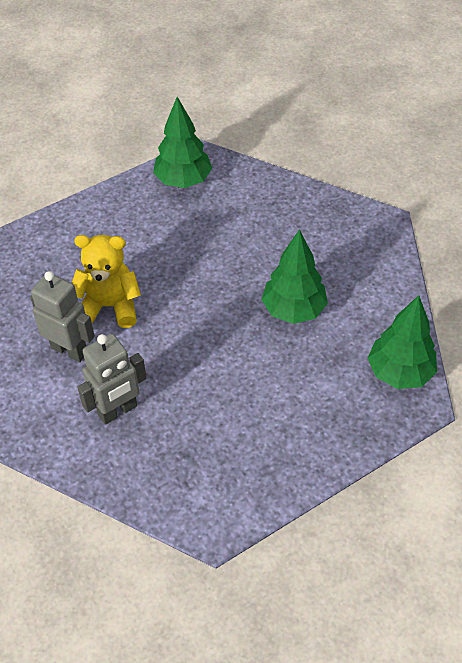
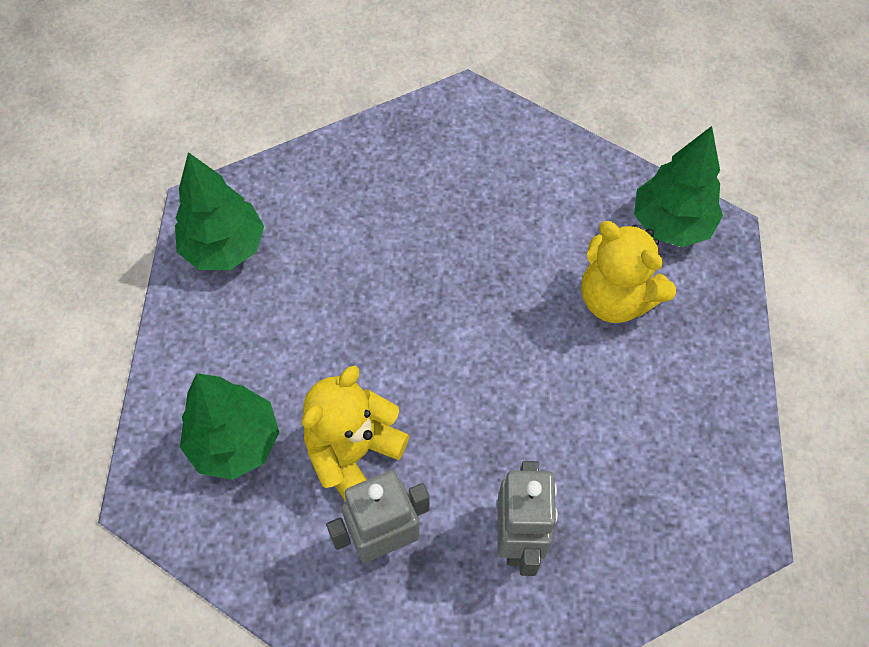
camera: 55 degrees left, 10 degrees up
(293, 310) = (515, 264): green tree -> green tree (235, 442)
(317, 373) = (616, 298): none -> yellow teddy bear

